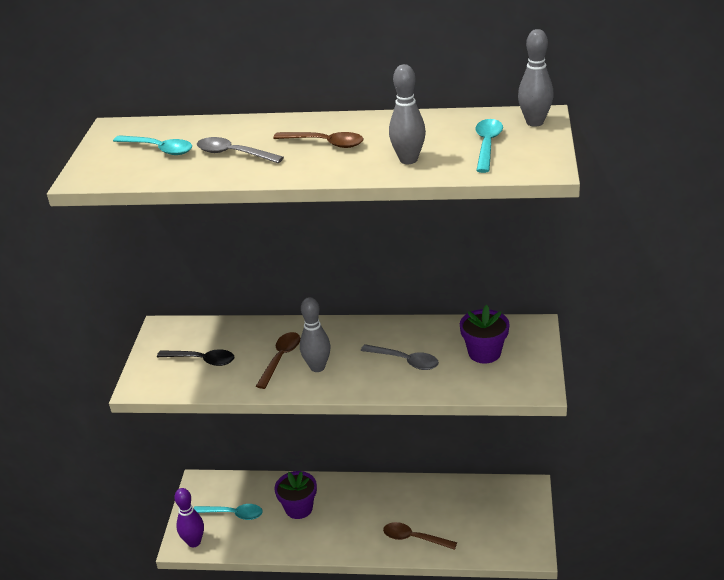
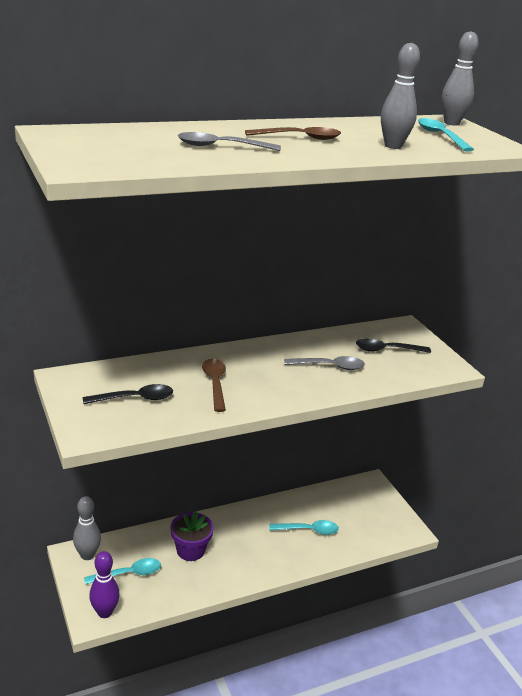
camera: 35 degrees left, 5 degrees down
(159, 149) = (132, 145): turquoise spoon -> turquoise spoon (308, 530)
(317, 367) = (257, 384): grey bowling pin -> grey bowling pin (87, 555)
(414, 538) = (311, 547): brown spoon -> none
(484, 353) = (387, 350): purple flower pot -> black spoon

